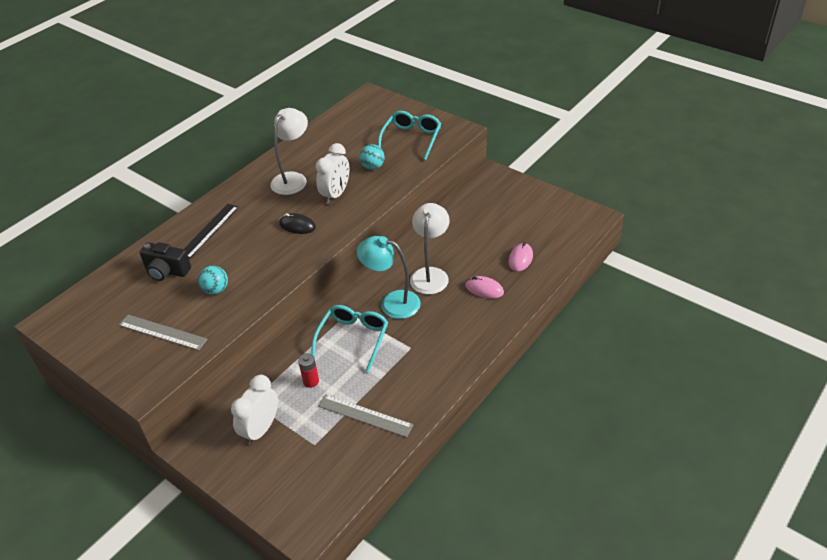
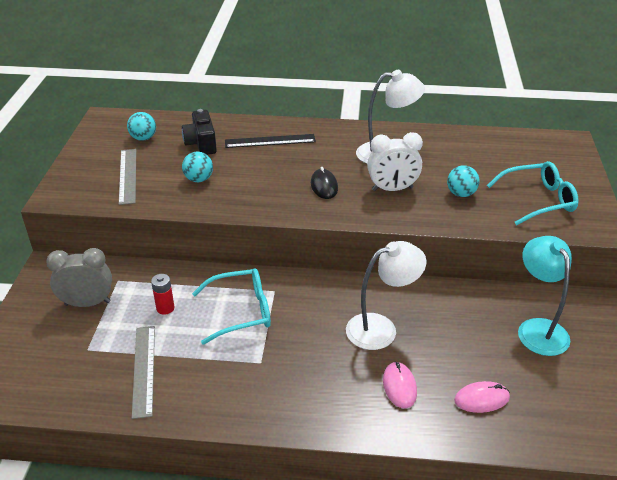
camera: 55 degrees right, 5 degrees down
(115, 304) = (143, 138): none -> turquoise ball
(261, 429) = (87, 303): white clock -> grey clock
(392, 303) = (313, 317): turquoise lamp -> turquoise lamp (538, 329)

